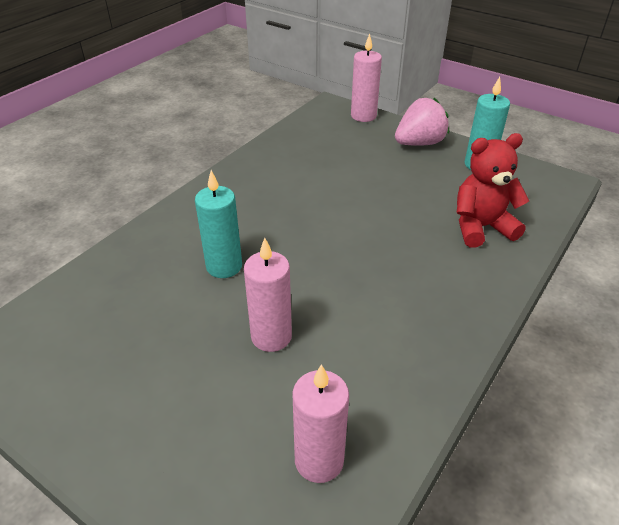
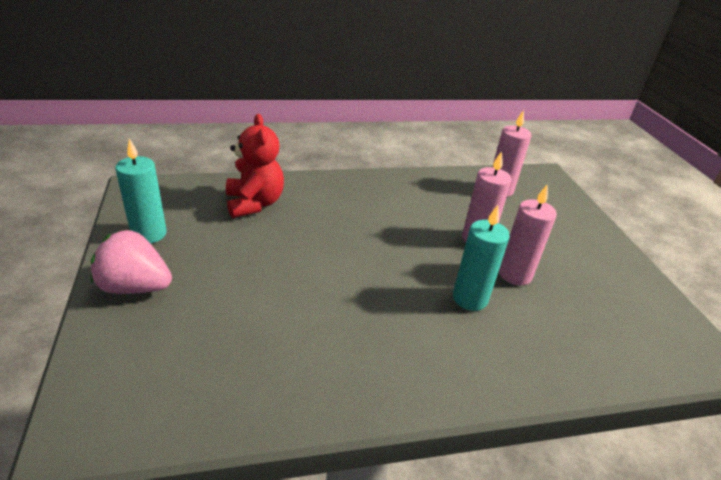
camera: 140 degrees left, 5 degrees down
(363, 116) = (91, 371): pink candle -> pink candle (515, 274)
(481, 227) = (254, 203): red teddy bear -> red teddy bear turned 135 degrees counterclockwise

